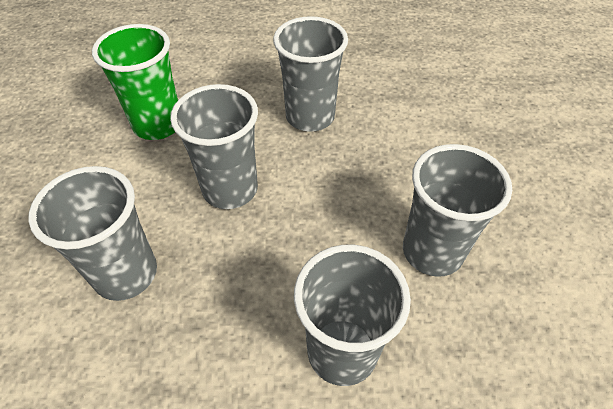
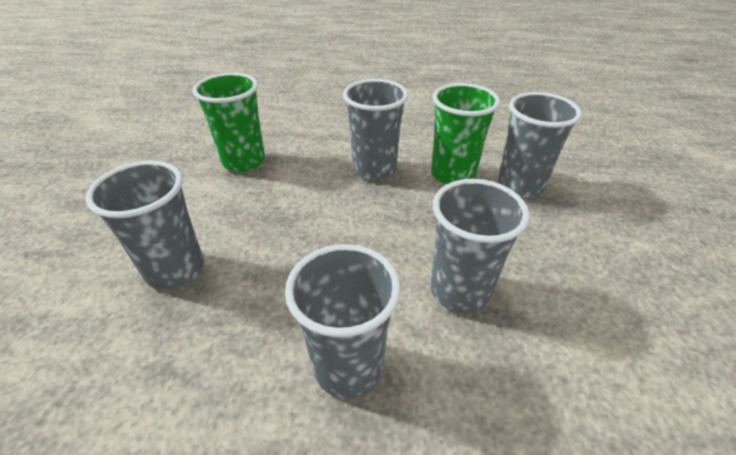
camera: 10 degrees right, 10 degrees down
(230, 189) = (287, 216): grey cup -> grey cup (520, 186)
(396, 113) = (452, 174): none -> green cup

